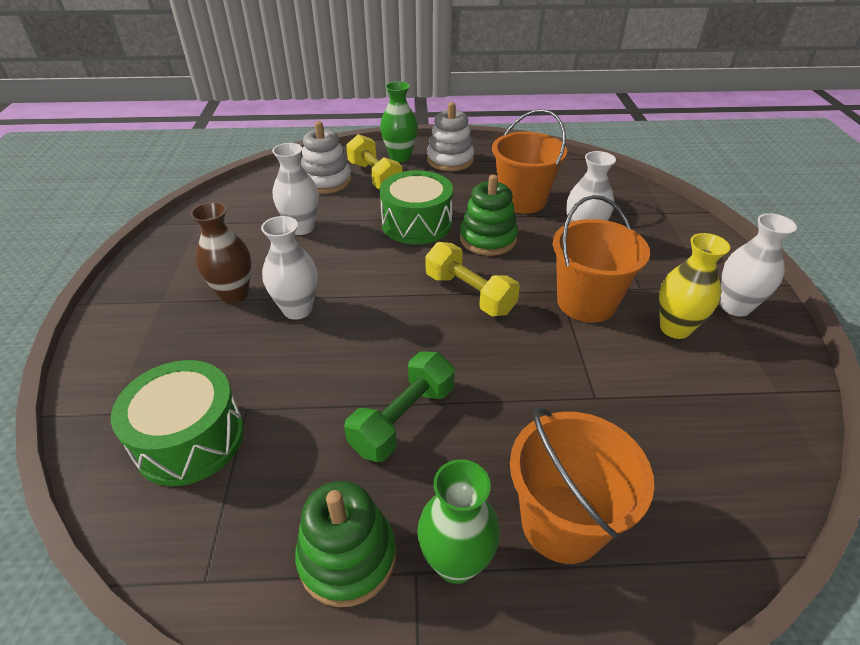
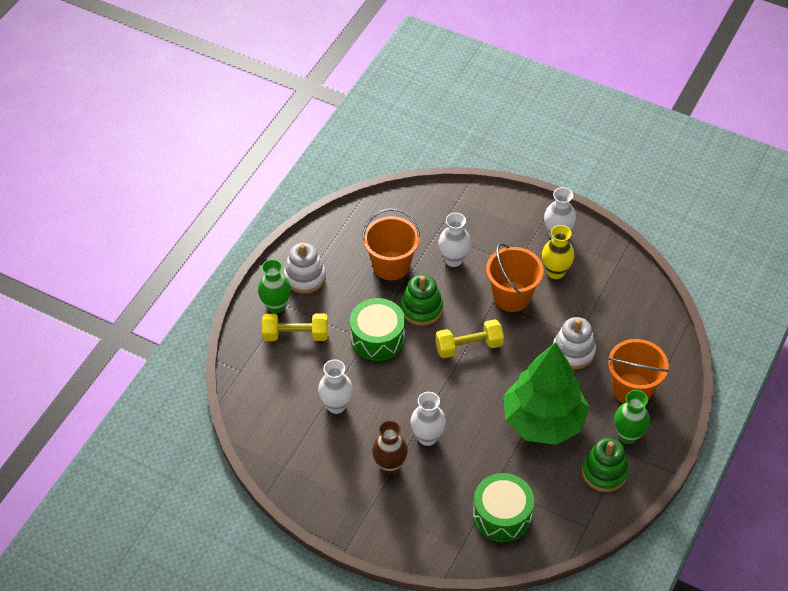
camera: 60 degrees left, 10 degrees up
(326, 181) = (279, 367): white stacking toy -> white stacking toy (573, 351)
(403, 419) = (543, 421): green dumbbell -> green tree

